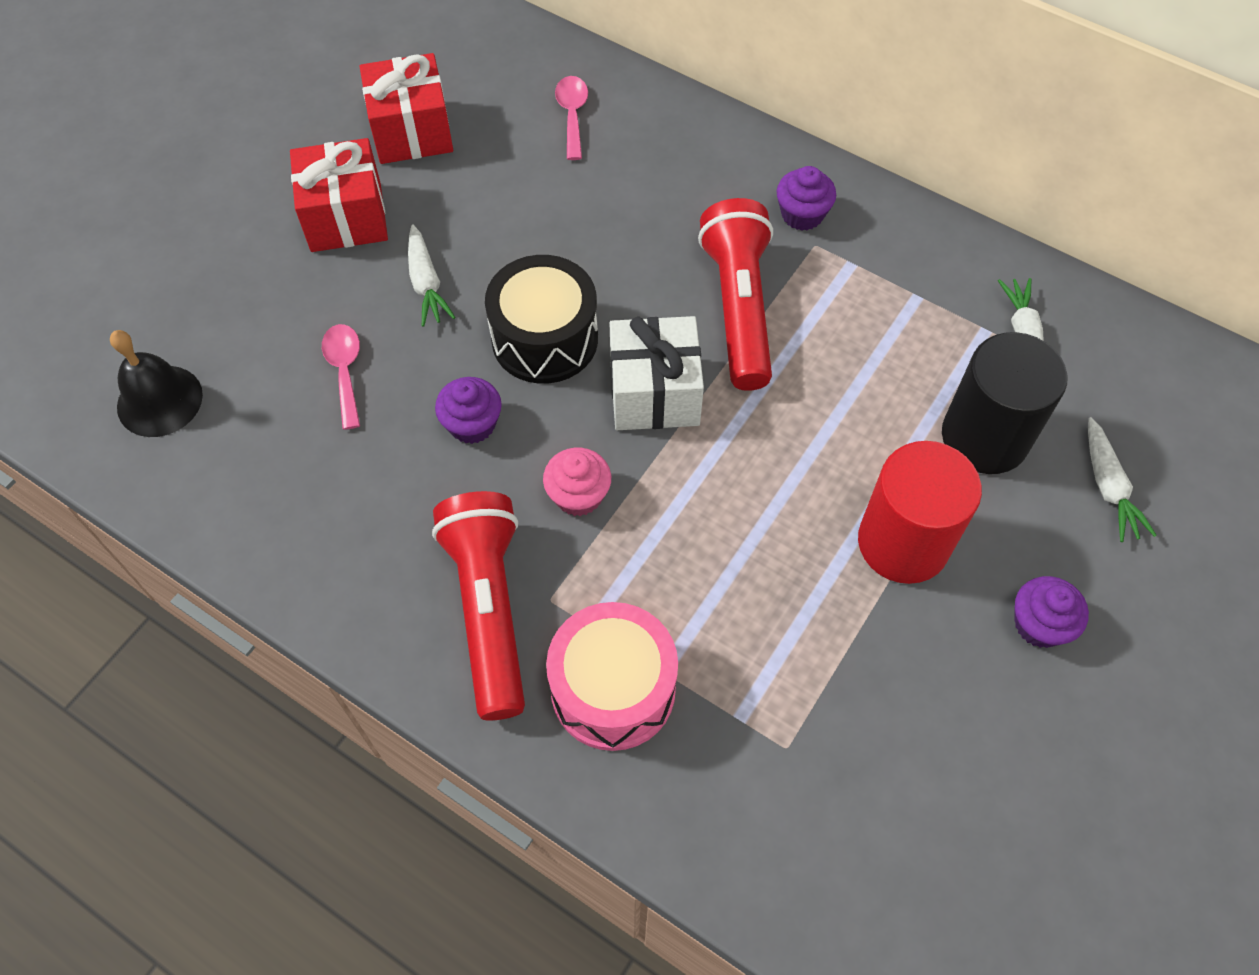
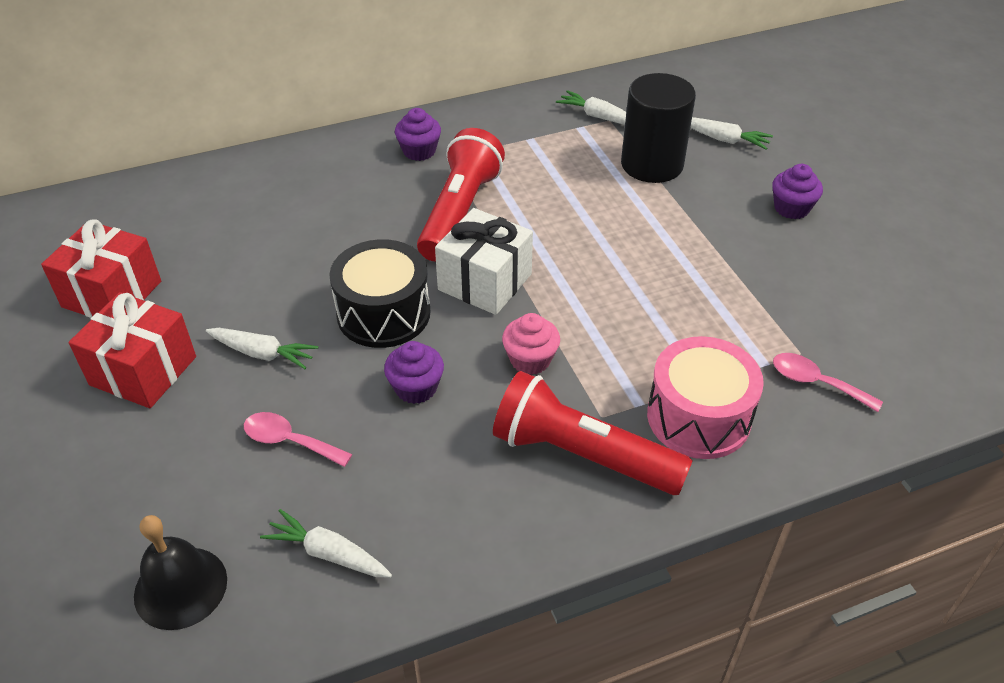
camera: 55 degrees left, 15 degrees down
(251, 477) = (328, 553): none -> white carrot
(572, 115) = (210, 207): pink spoon -> pink spoon (816, 382)
(738, 308) = (459, 212): red flashlight -> red flashlight turned 75 degrees clockwise
(903, 542) = (695, 231): red cylinder -> none

